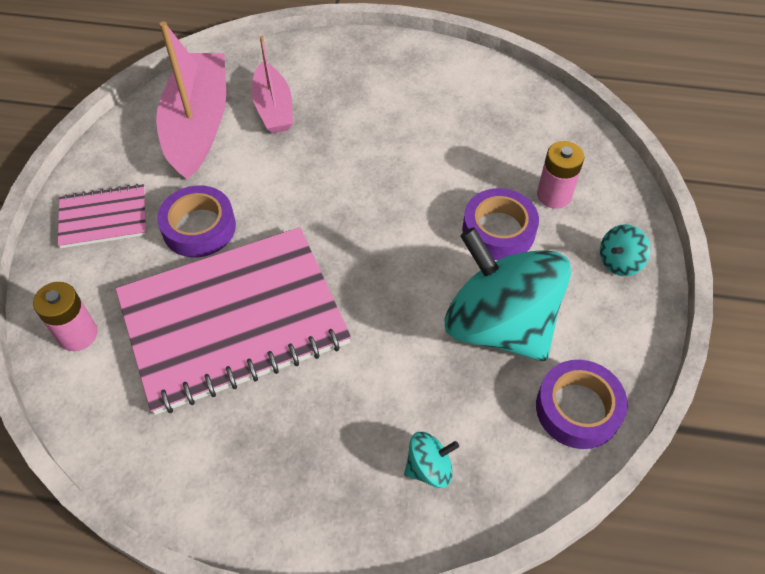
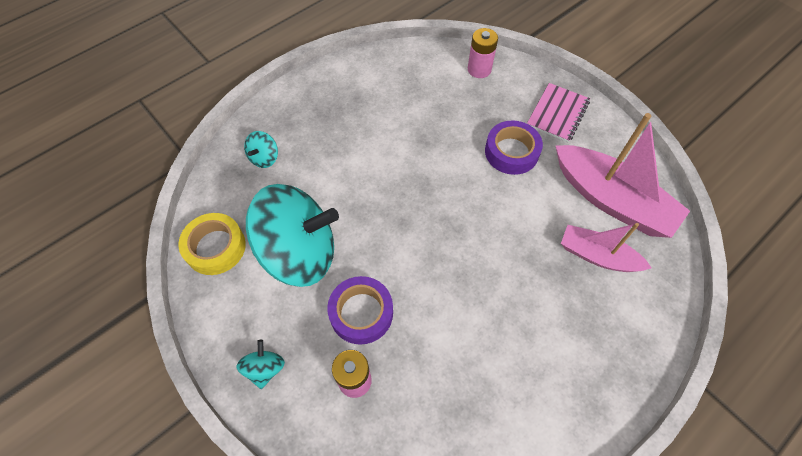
camera: 130 degrees right, 5 degrees up
(233, 321) = (428, 132): pink notebook -> none
(578, 409) = (215, 247): purple tape -> yellow tape

